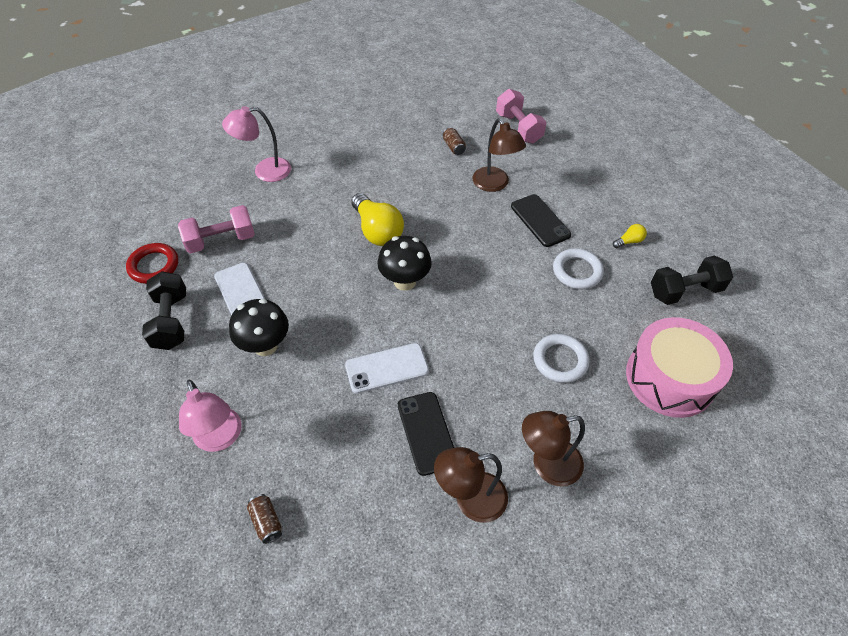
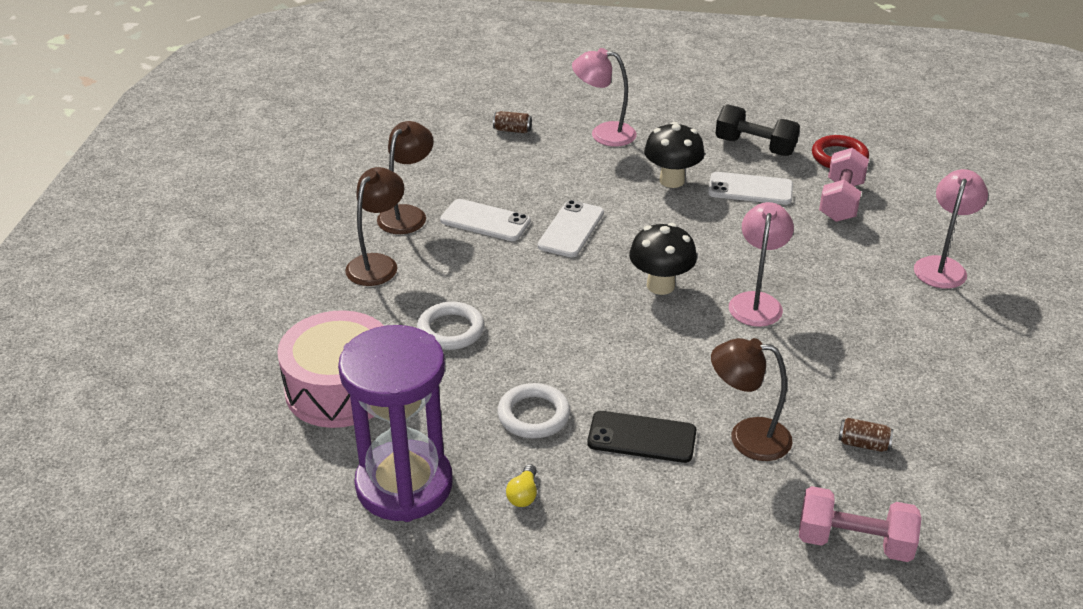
camera: 130 degrees right, 15 degrees down
(377, 230) = (756, 302): yellow light bulb -> pink lamp
(427, 433) = (485, 221): black phone -> white phone
(685, 291) = (404, 485): black dumbbell -> purple hourglass

